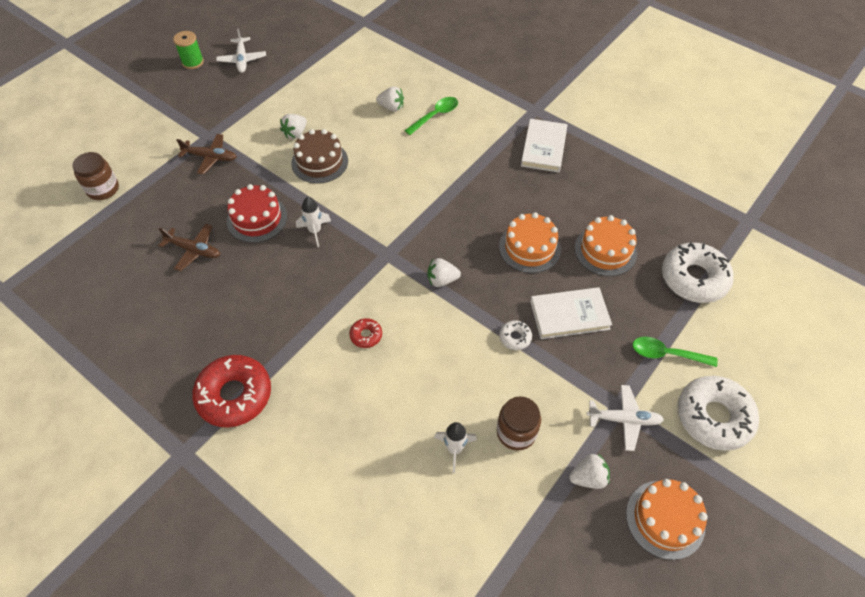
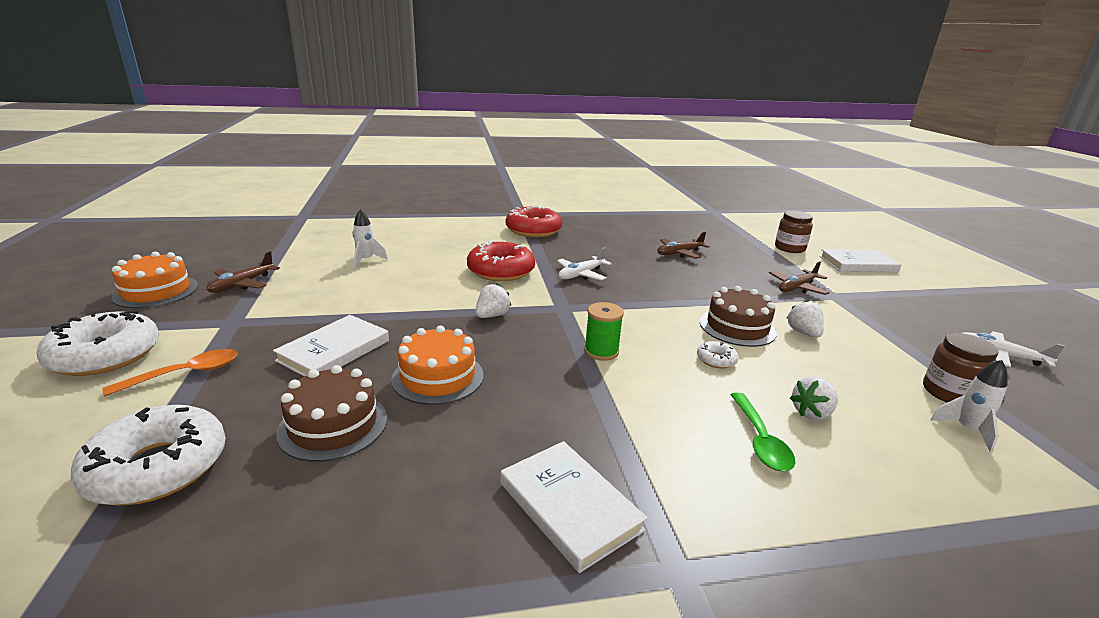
camera: 130 degrees right, 30 degrees down
(112, 141) = (858, 264): none -> white book
(193, 62) = (1000, 328): green spool -> green spool (601, 351)
(257, 218) = (686, 279): red cake -> none
(315, 231) = (638, 292): white rocket -> white rocket (967, 430)
(366, 335) = (501, 271): red donut -> red donut, size x2.21
(515, 337) = (378, 316): white donut -> white donut (716, 360)
(516, 432) = (325, 280): brown jar -> brown jar (949, 393)
(588, 477) = (242, 284): white strawberry -> brown plane
(605, 250) = (333, 425): orange cake -> brown cake
(624, 420) = (222, 317): white plane -> white plane (581, 274)
(666, 354) = (185, 374): green spoon -> orange spoon

